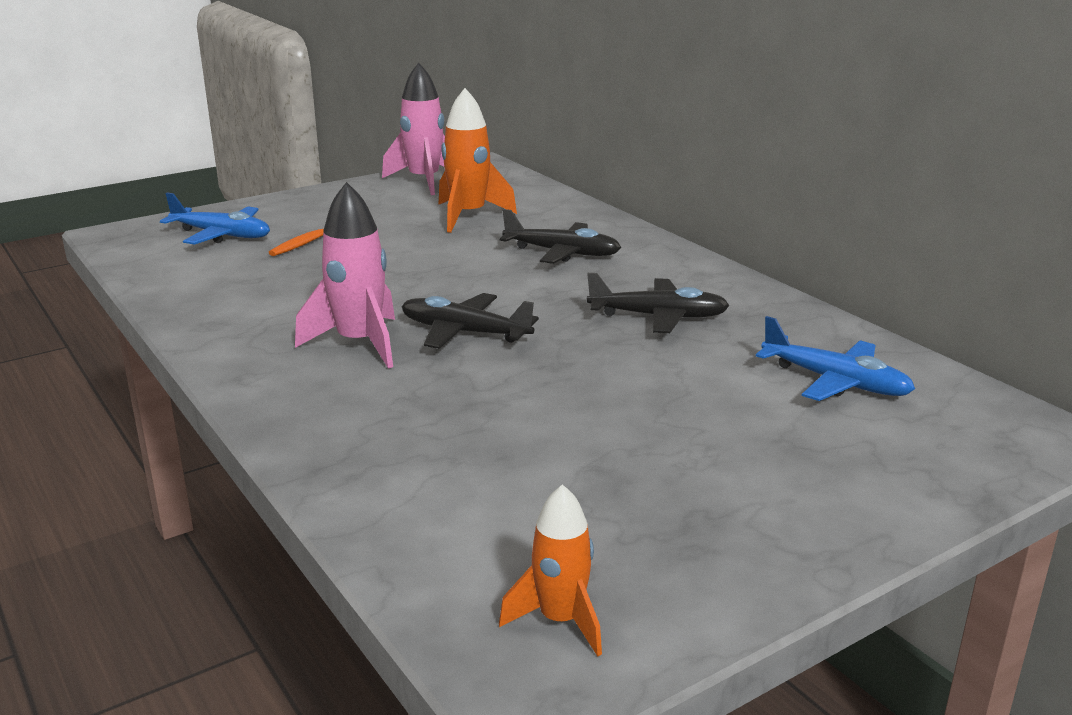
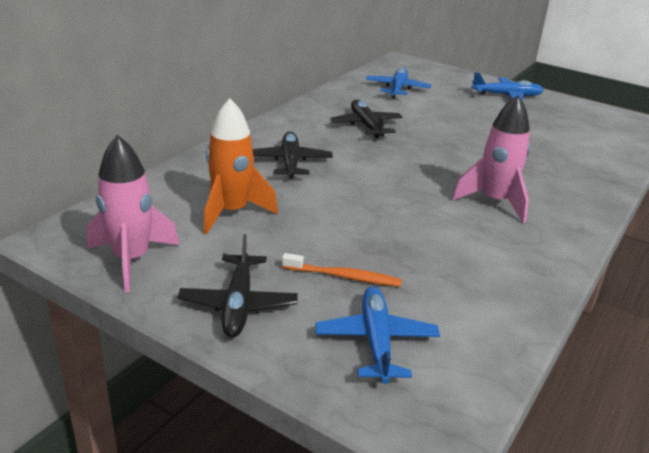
camera: 115 degrees left, 5 degrees up
(465, 332) = (443, 173): black plane -> black plane (238, 304)
(560, 620) = (614, 121): orange rocket -> none
(779, 508) = (506, 96): none -> blue plane

